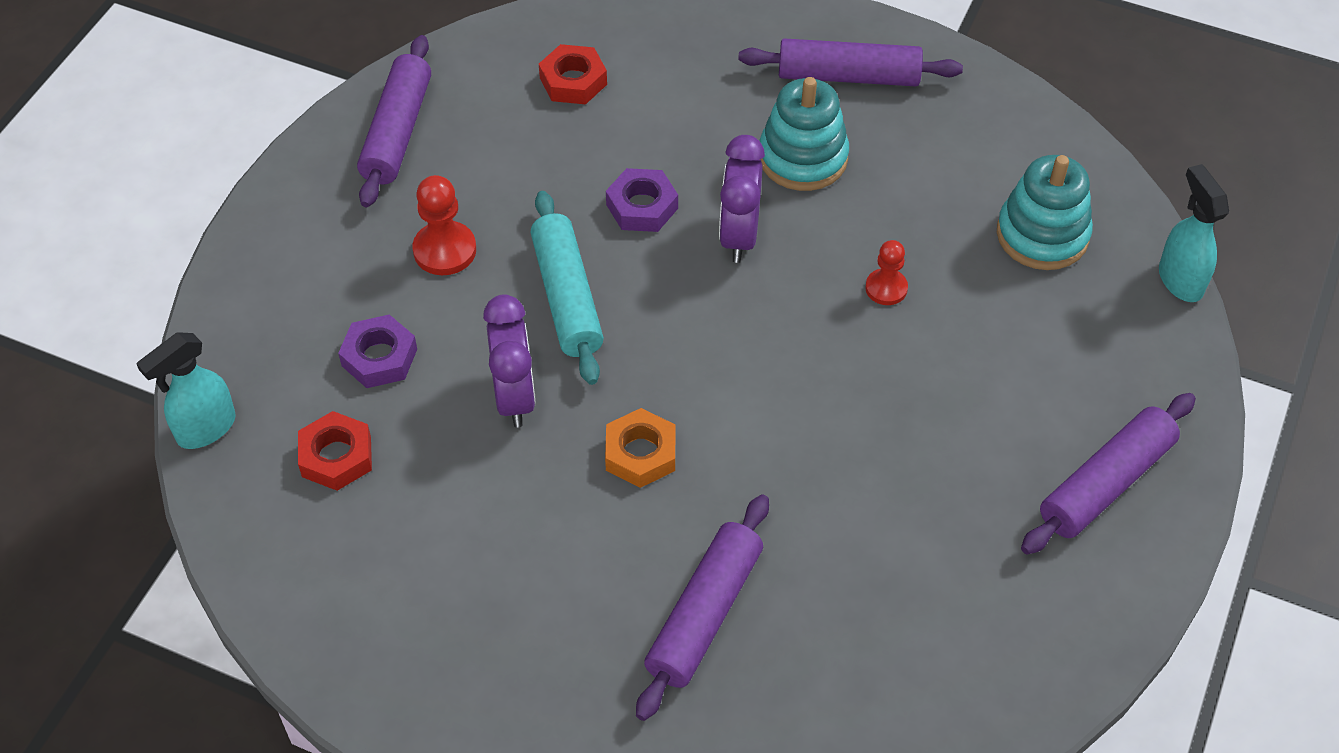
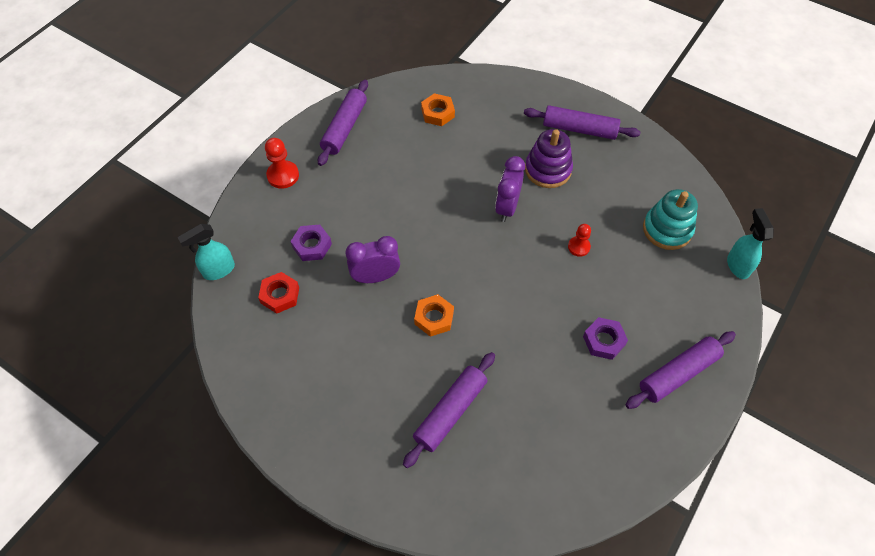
camera: 10 degrees right, 5 degrees up
(445, 250) = (356, 193): red pawn -> red pawn (283, 175)
(514, 397) = (375, 277): purple clock -> purple clock turned 105 degrees counterclockwise
(567, 297) = (412, 227): turquoise rolling pin -> none
(573, 81) = (437, 113): red nut -> orange nut
(642, 206) = (460, 184): purple nut -> purple nut (604, 341)
(803, 158) = (548, 170): turquoise stacking toy -> purple stacking toy

